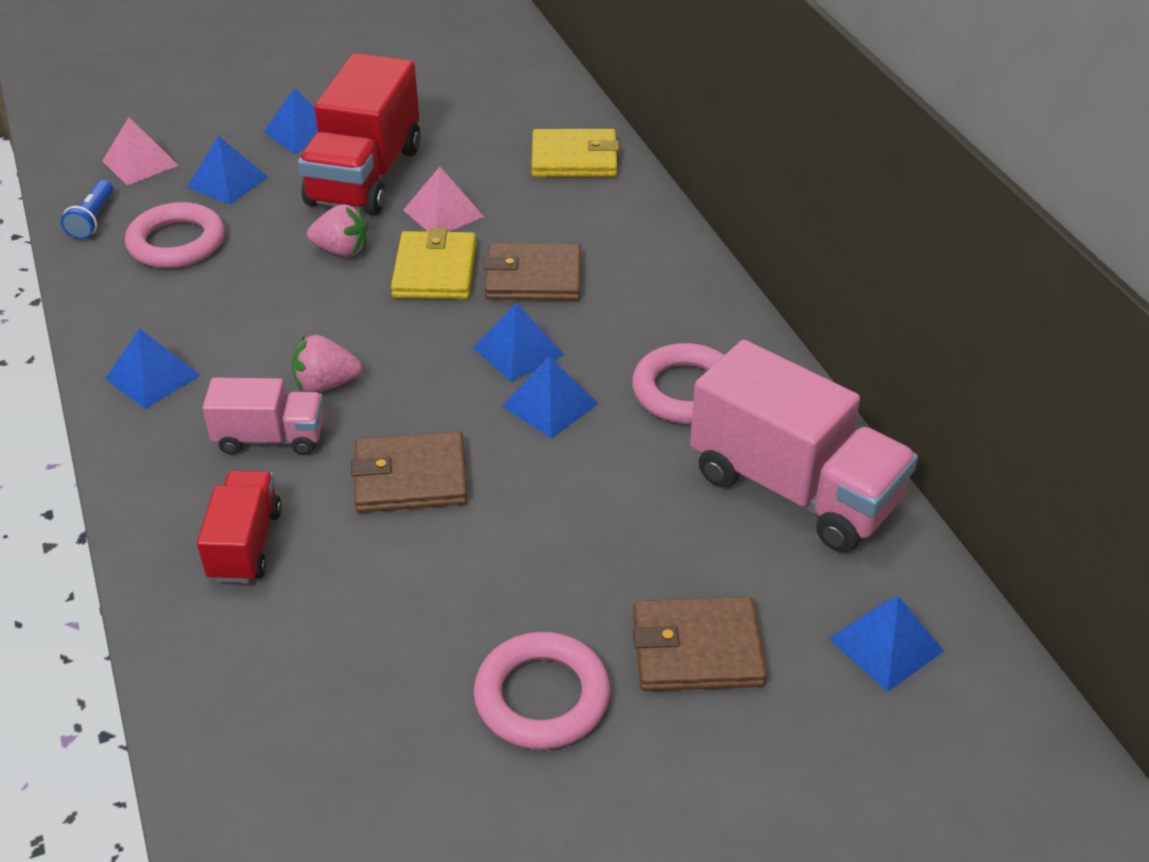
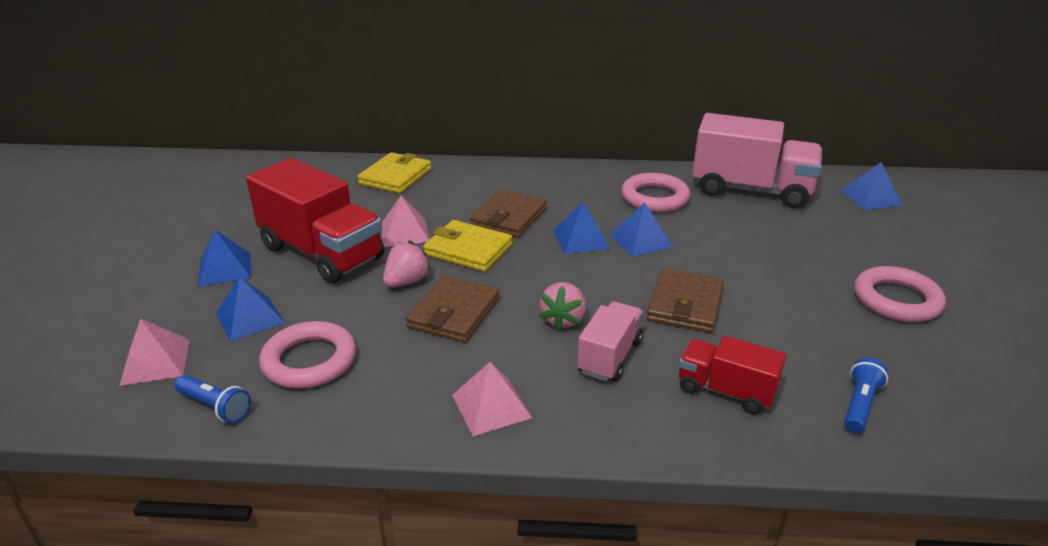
camera: 65 degrees left, 10 degrees down
(153, 377) = (491, 406): blue pyramid -> pink pyramid
(266, 671) = (860, 405): none -> blue flashlight
(697, 649) = (866, 245): brown wallet -> brown wallet (454, 313)
(794, 489) = (751, 190): pink truck -> pink truck turned 45 degrees clockwise

